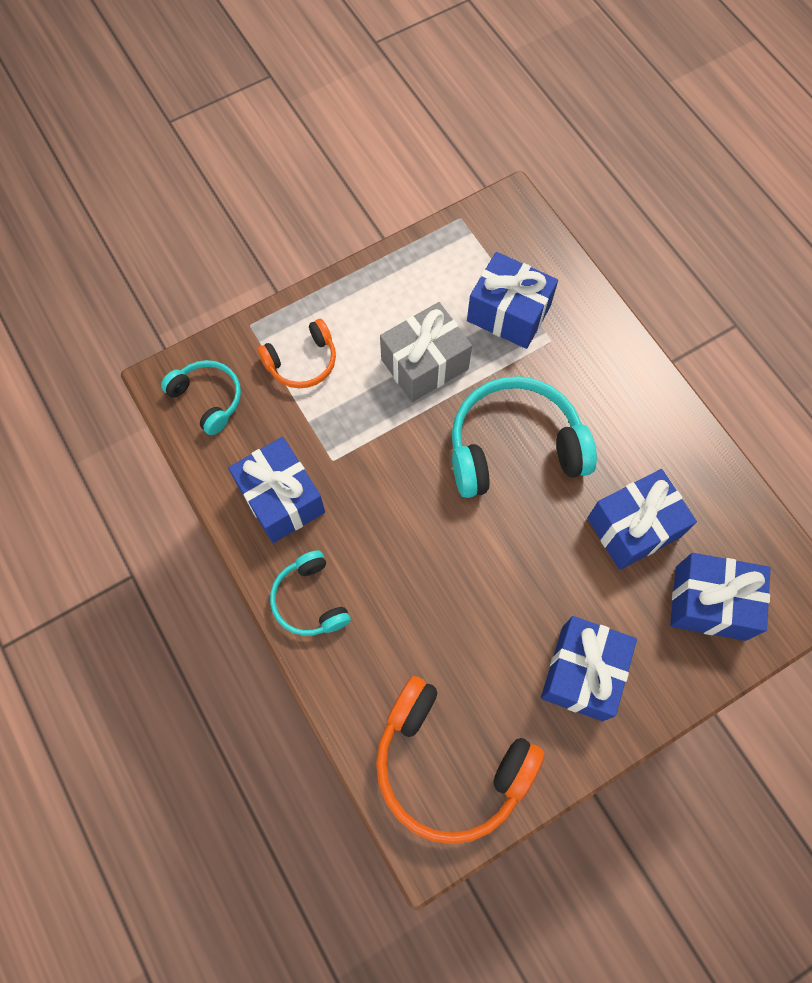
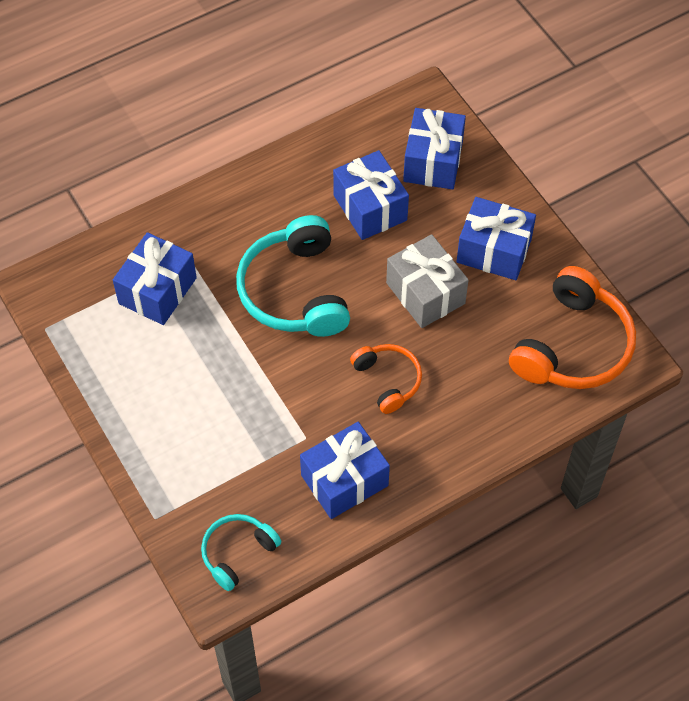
camera: 90 degrees left, 10 degrees down
(302, 362) = (200, 467): orange headphones -> orange headphones (388, 380)
(310, 600) = (441, 453): turquoise headphones -> none
(424, 364) = (208, 361): grey gift -> grey gift (425, 293)

